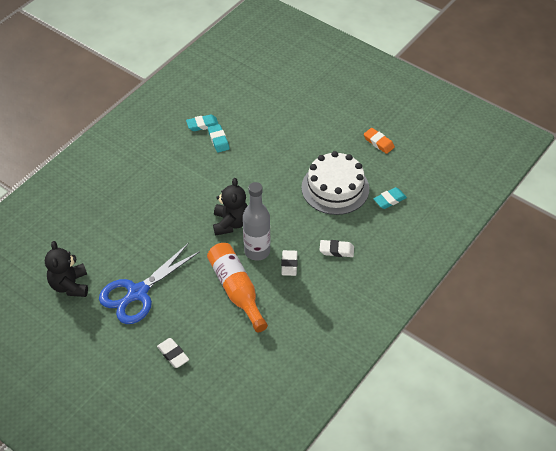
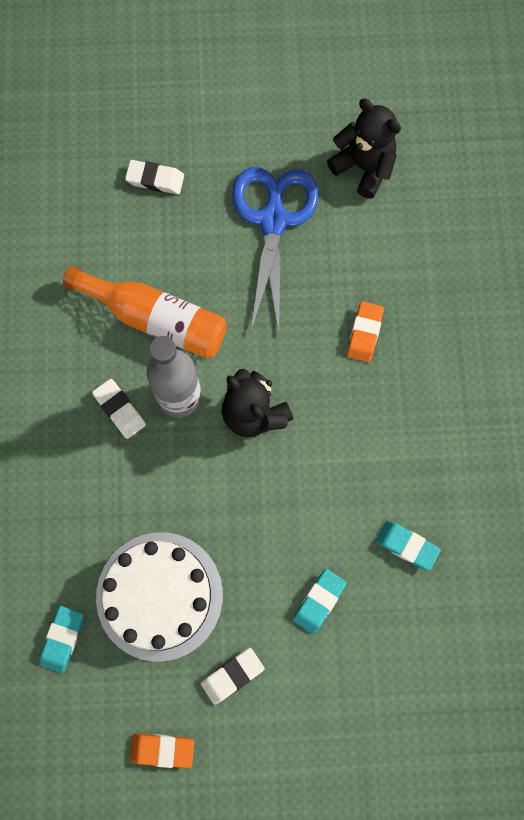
camera: 140 degrees right, 25 degrees up
(150, 219) = (364, 333): none -> orange eraser
(202, 125) = (458, 556): turquoise eraser -> turquoise eraser (319, 601)
(336, 250) = (73, 483): white eraser -> white eraser (232, 675)

